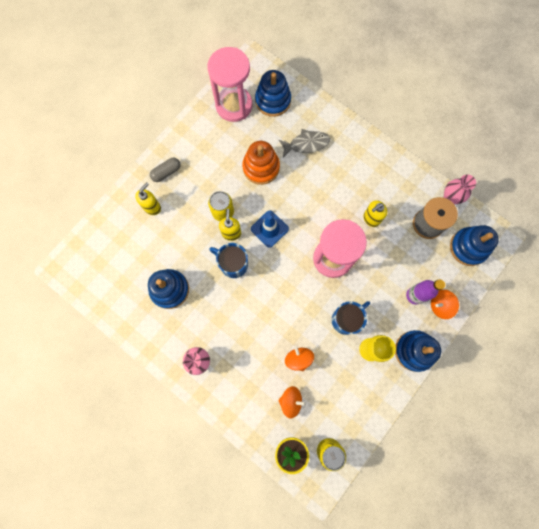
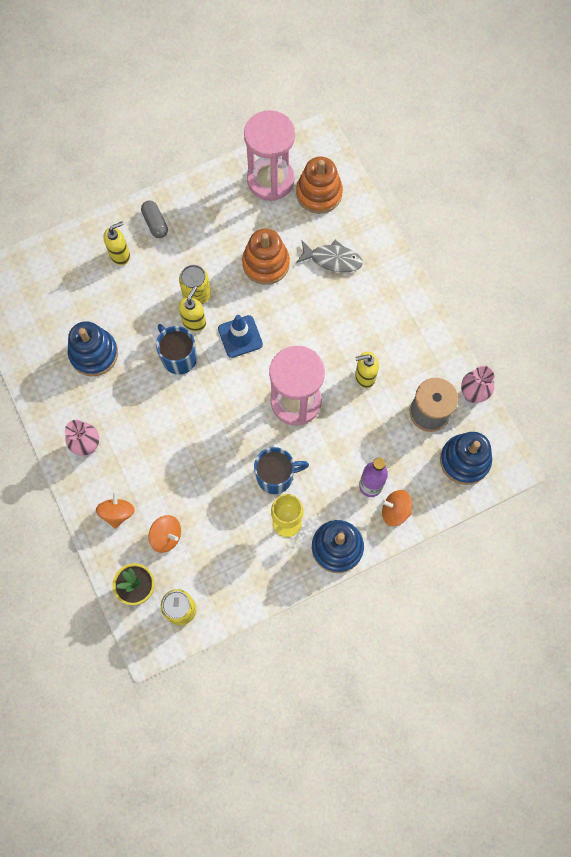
camera: 25 degrees right, 5 degrees down
(166, 172) = (155, 223): grey capsule -> grey capsule turned 75 degrees clockwise
(273, 100) = (319, 193): blue stacking toy -> orange stacking toy
(298, 358) = (199, 494): orange spinning top -> orange spinning top (117, 513)

